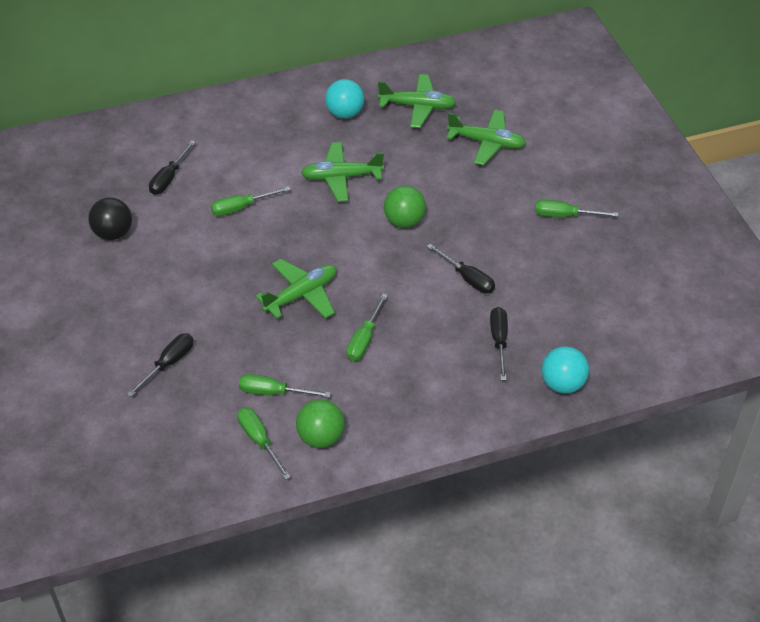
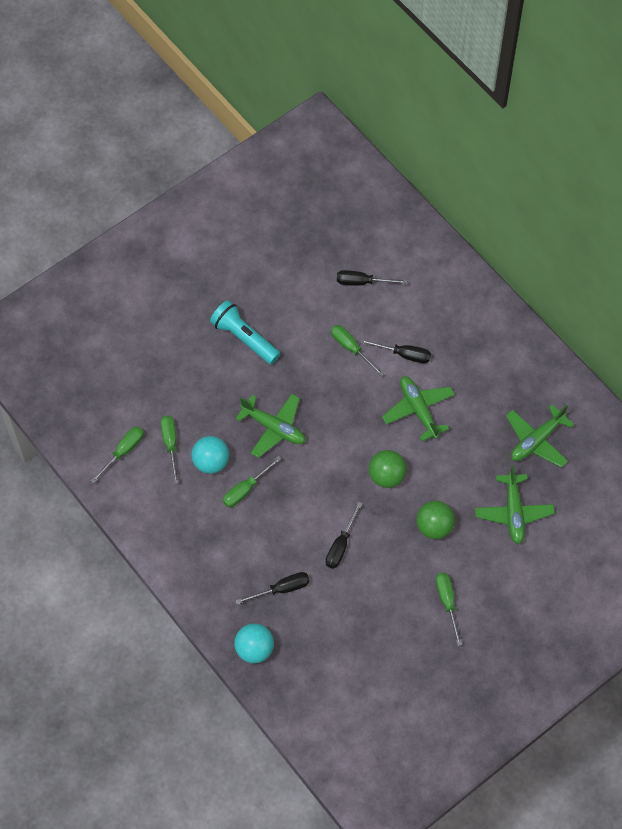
camera: 70 degrees right, 15 degrees up
(113, 233) = (285, 269): black ball -> none
(168, 364) = (171, 363): black screwdriver -> black screwdriver (404, 354)
(176, 290) = (244, 338): none -> turquoise flashlight
(321, 437) = (141, 492): green ball -> green ball (434, 527)
(345, 114) = (500, 384): turquoise ball -> turquoise ball (211, 462)
(364, 339) = (246, 489): green screwdriver -> green screwdriver turned 45 degrees counterclockwise
(417, 107) = (536, 440): green plane -> green plane turned 60 degrees clockwise

